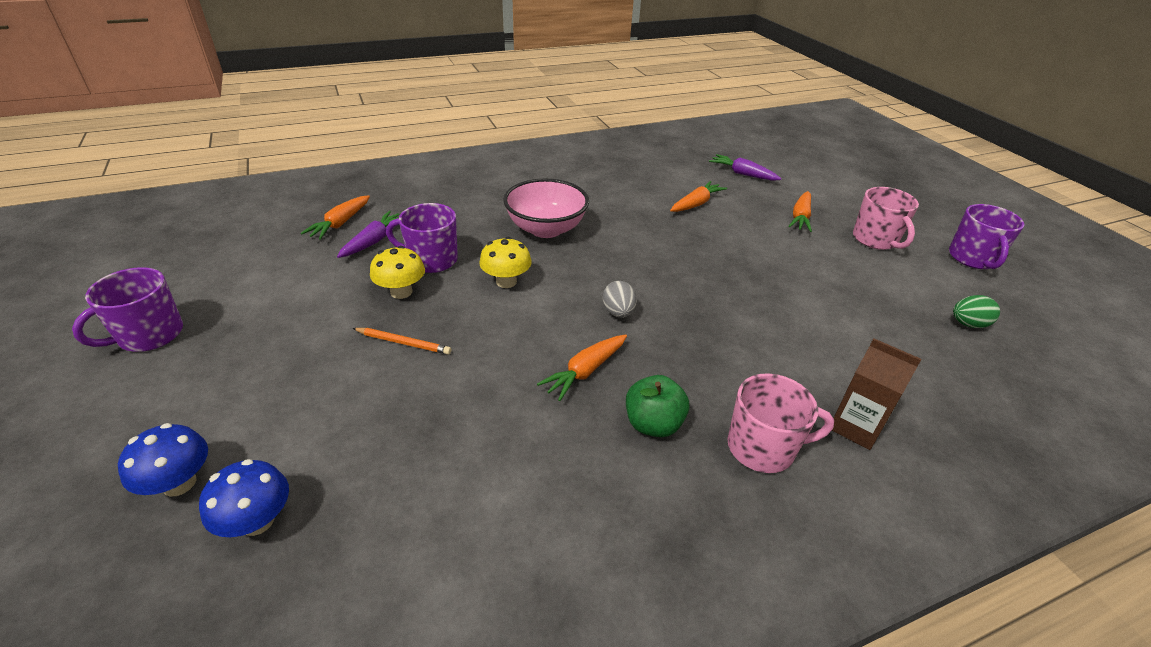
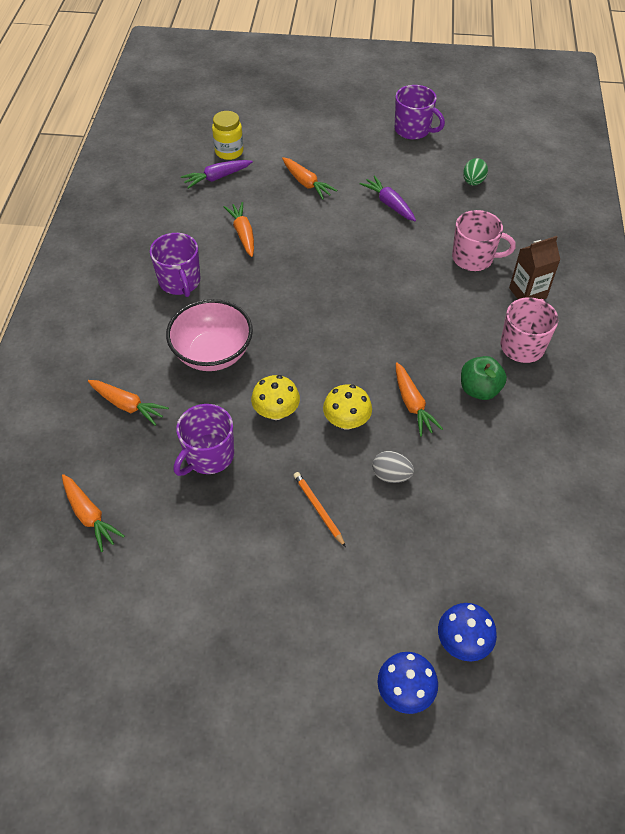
camera: 60 degrees left, 15 degrees up
(149, 335) = (196, 711): purple mug -> purple mug (180, 282)
(374, 241) = (144, 493): purple carrot -> purple carrot (389, 204)
(401, 292) = (245, 492): yellow mushroom -> yellow mushroom (346, 421)
(403, 343) = (318, 509): orange pencil -> orange pencil turned 75 degrees counterclockwise
(459, 207) = (127, 405): none -> orange carrot
(618, 312) = (359, 356): grey egg -> grey egg (391, 475)
(780, 170) = (229, 152): none -> yellow jar
(875, 239) = (361, 162): pink mug -> pink mug (473, 258)

